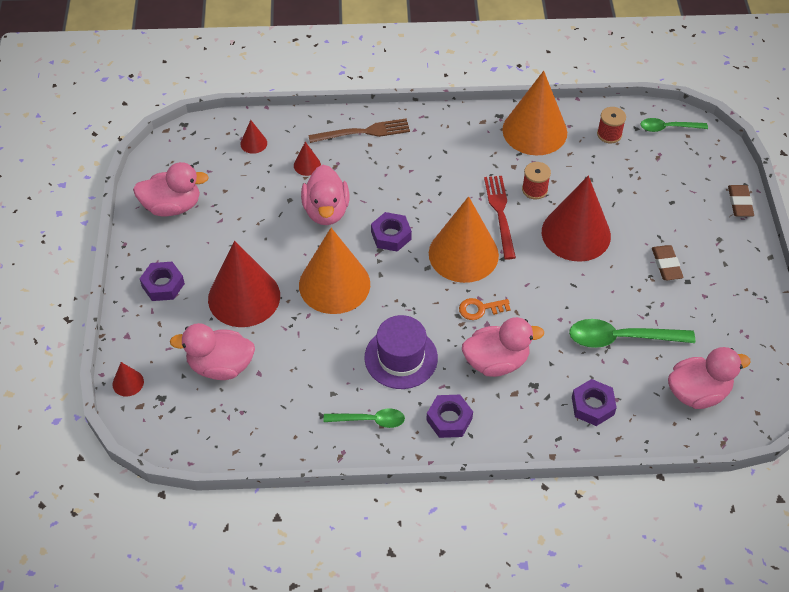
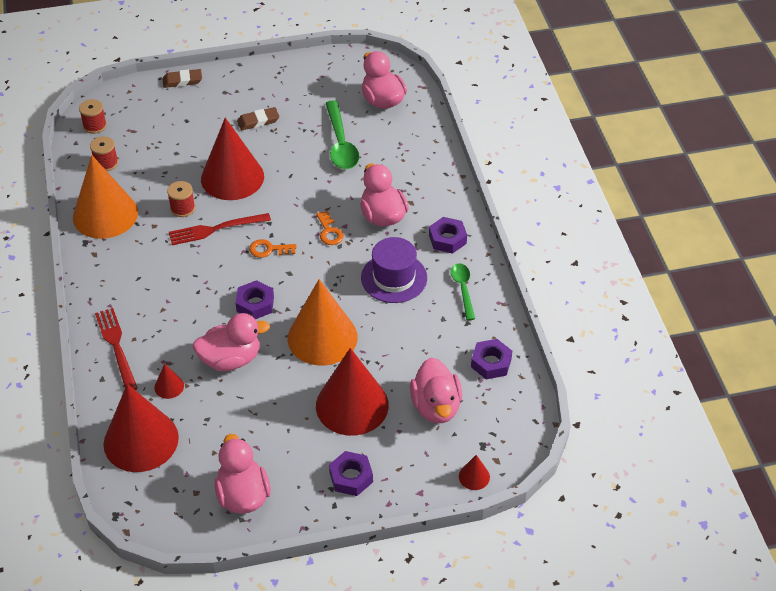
camera: 100 degrees left, 5 degrees down
(253, 143) = (141, 440): red cone -> red cone, size x2.44
(364, 132) = (116, 346): brown fork -> red fork
(463, 254) = (269, 249): orange cone -> orange key
(592, 406) = (410, 156): purple nut -> purple nut (491, 363)
(667, 128) = (95, 126): green spoon -> red spool

